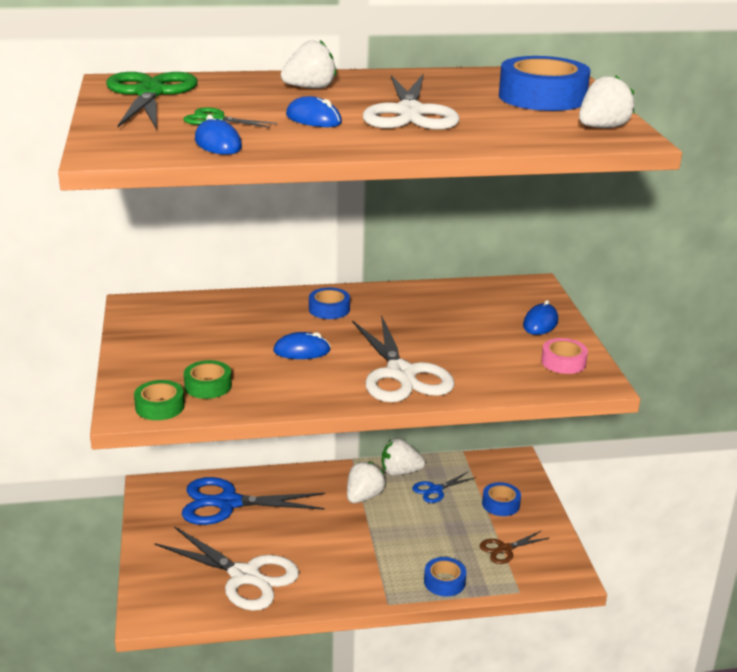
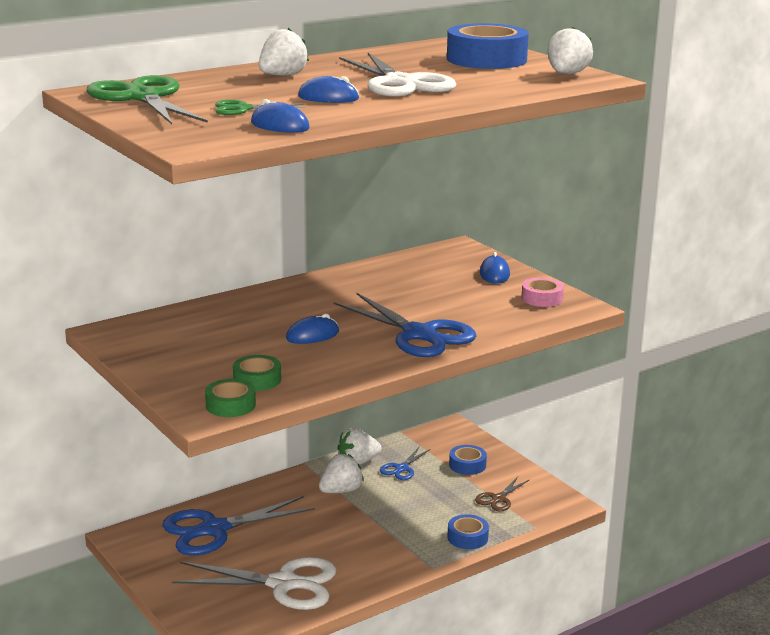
camera: 25 degrees left, 5 degrees down
(329, 309) = (301, 299): blue tape -> none
(363, 497) = (341, 491): white strawberry -> white strawberry turned 45 degrees clockwise
(401, 374) = (419, 334): white scissors -> blue scissors

